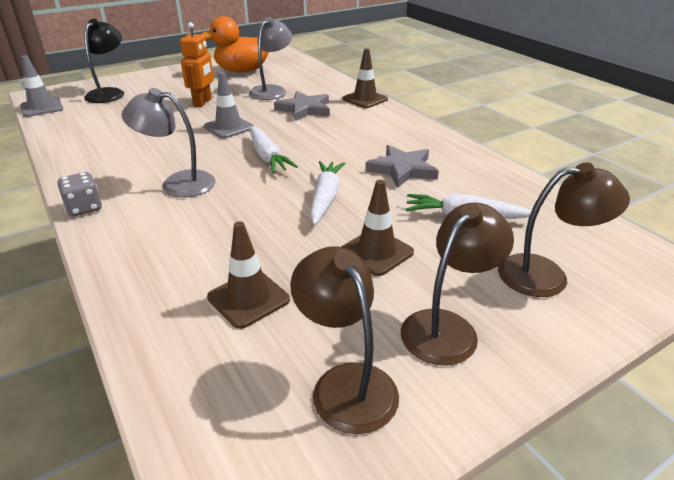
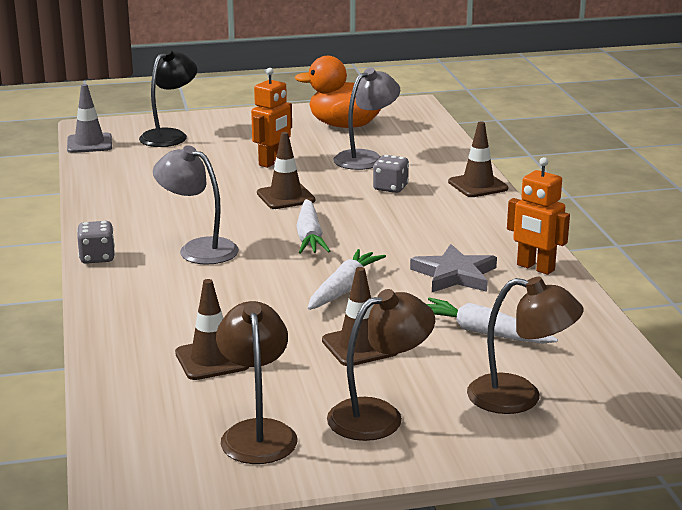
camera: 20 degrees right, 10 degrees down
(228, 127) = (285, 197): grey traffic cone -> brown traffic cone
(304, 109) = (390, 188): grey star -> grey dice
(455, 154) = (535, 268): none -> orange robot

